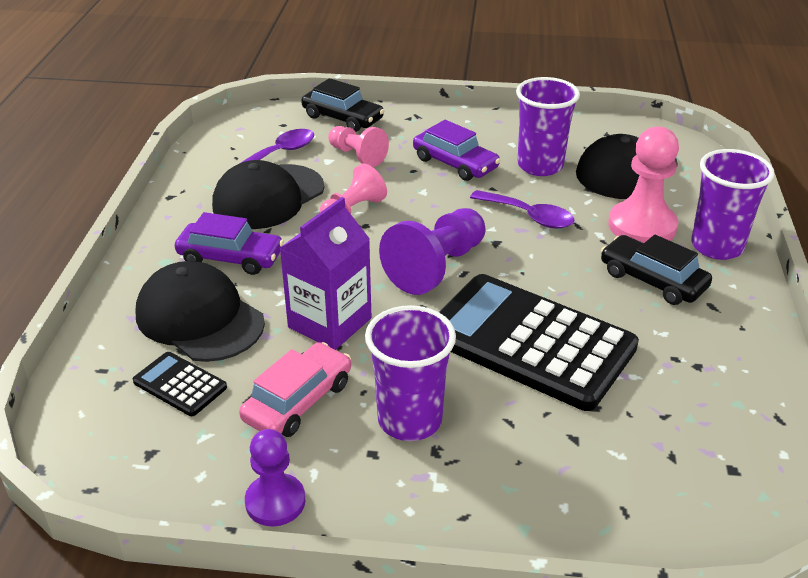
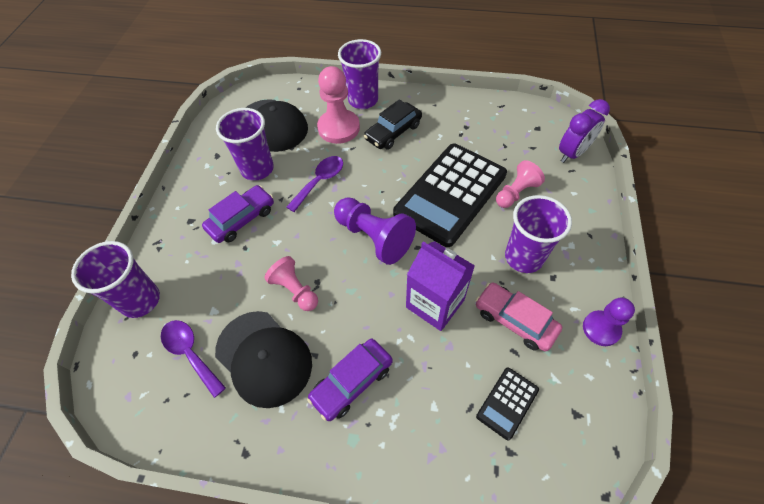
camera: 85 degrees left, 20 degrees up
(199, 318) = (431, 398): black cap -> none
(230, 257) = (352, 382): purple car -> purple car turned 150 degrees counterclockwise
(342, 118) = (141, 300): black car -> purple cup
(357, 156) = (212, 288): pink pawn -> pink pawn (516, 193)
(674, 518) = (572, 153): none -> purple clock

